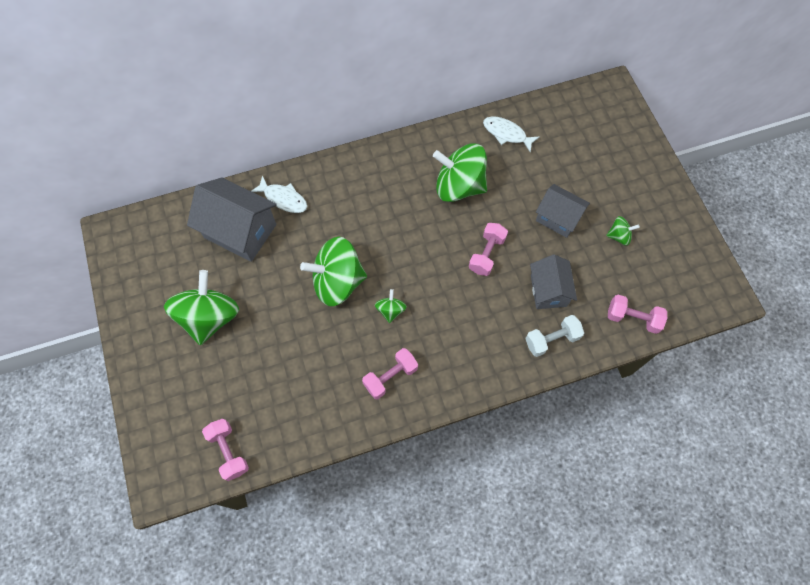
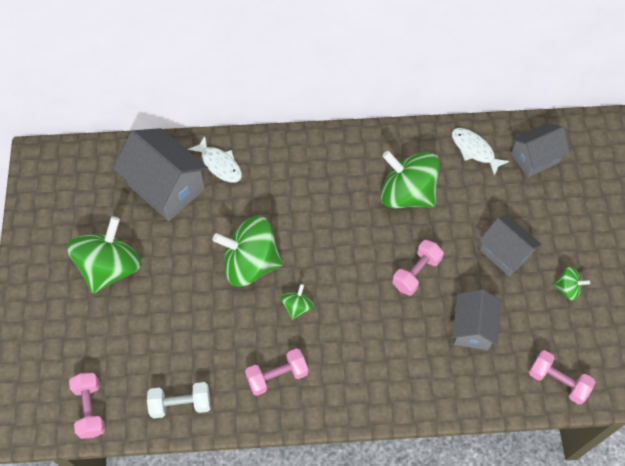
camera: 15 degrees right, 5 degrees down
(551, 339) = (461, 381): white dumbbell -> white dumbbell (181, 404)
(560, 129) = (534, 158): none -> grey house

